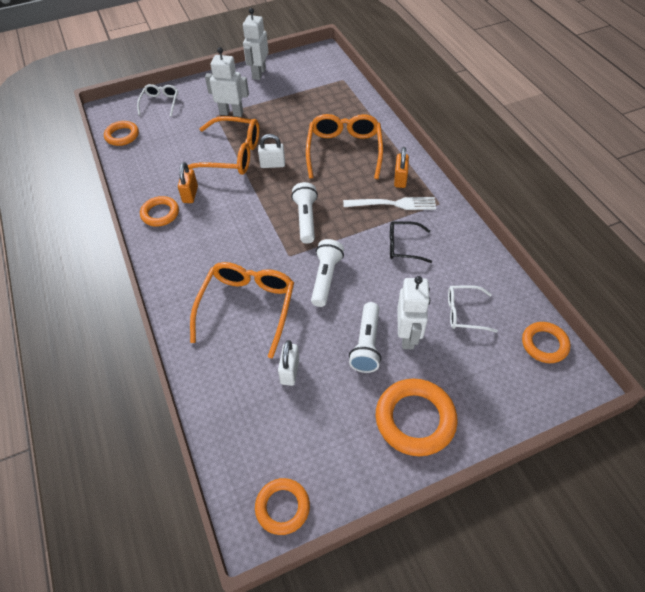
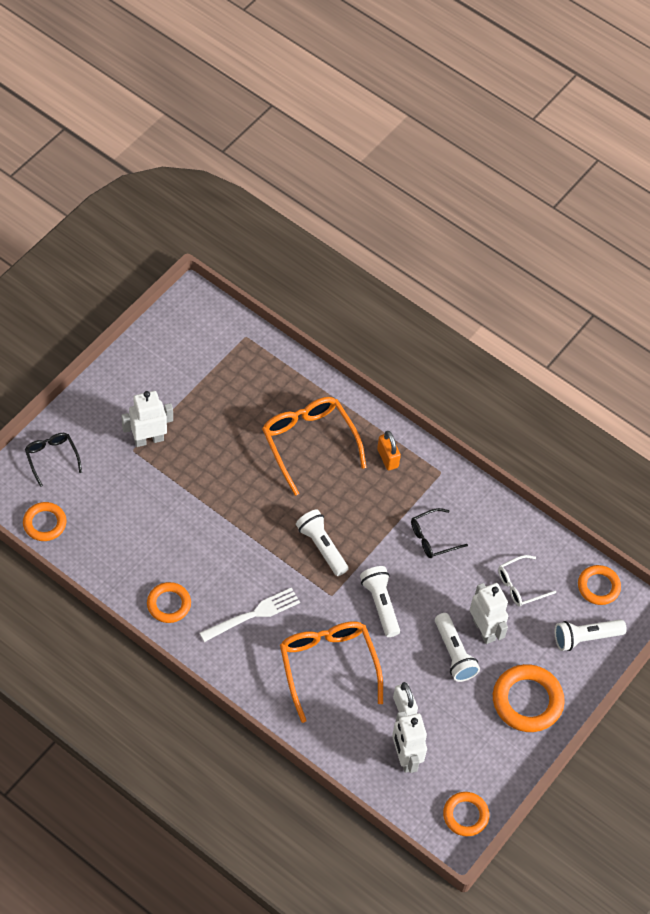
camera: 35 degrees left, 5 degrees up
(160, 103) = (52, 458): white glasses -> black glasses
(190, 194) = (183, 568): orange padlock -> none
(230, 155) = (189, 499): orange glasses -> none
(259, 73) = (138, 364): white robot -> white robot (405, 757)
(272, 164) = (244, 493): white padlock -> none
(394, 204) = (397, 492): white fork -> white fork (253, 614)
(508, 385) = (585, 638): none -> white flashlight

